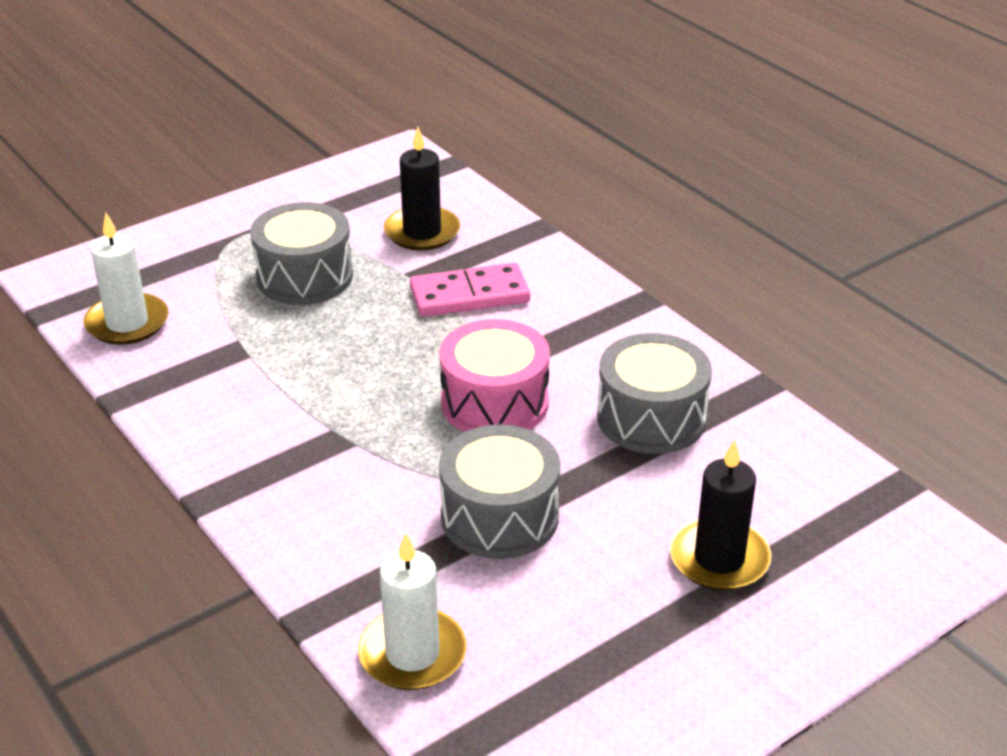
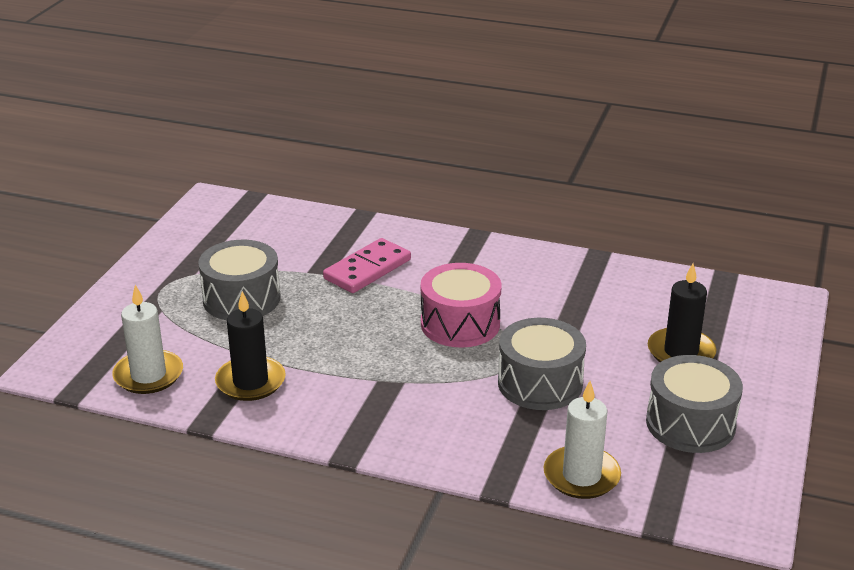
camera: 35 degrees left, 5 degrees down
(422, 232) = (288, 243): black candle -> black candle (250, 382)
(651, 418) = (559, 295): grey drum -> grey drum (690, 423)

